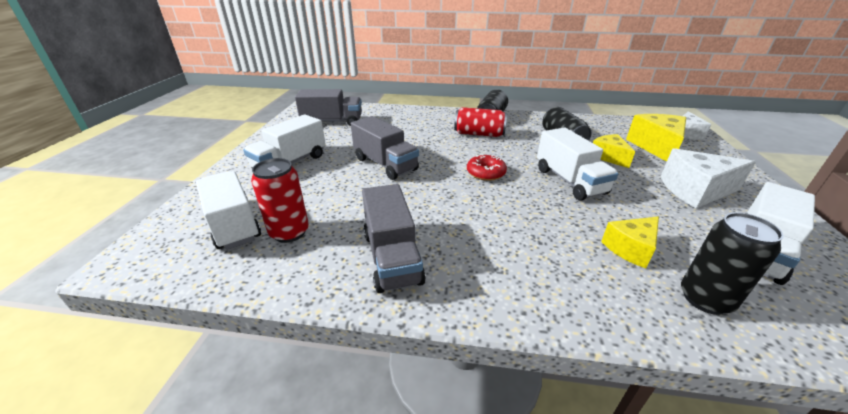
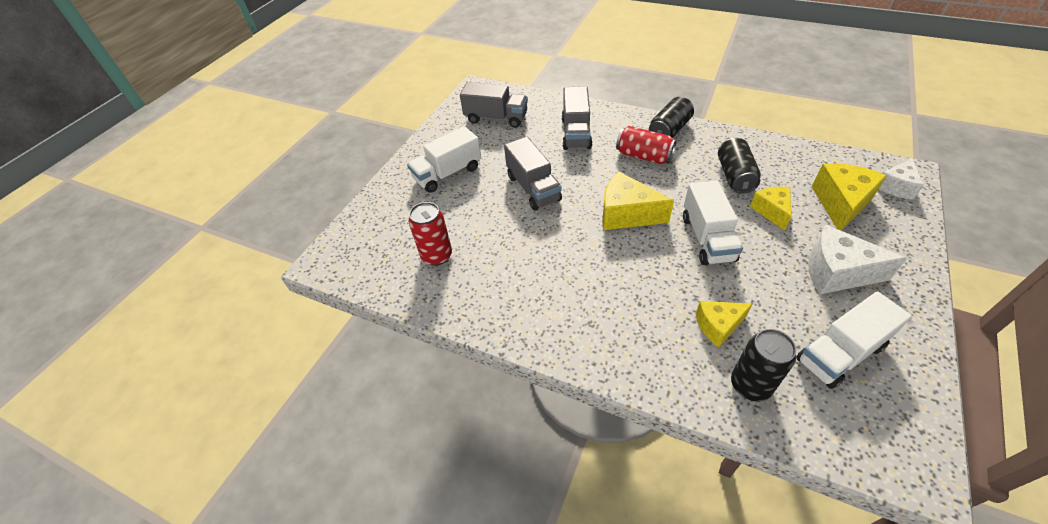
camera: 20 degrees right, 15 degrees up
(233, 224) = (395, 239): white truck -> none
(392, 257) = (510, 295): grey truck -> grey truck (576, 133)
(486, 173) = (626, 214): red donut -> yellow cheese

